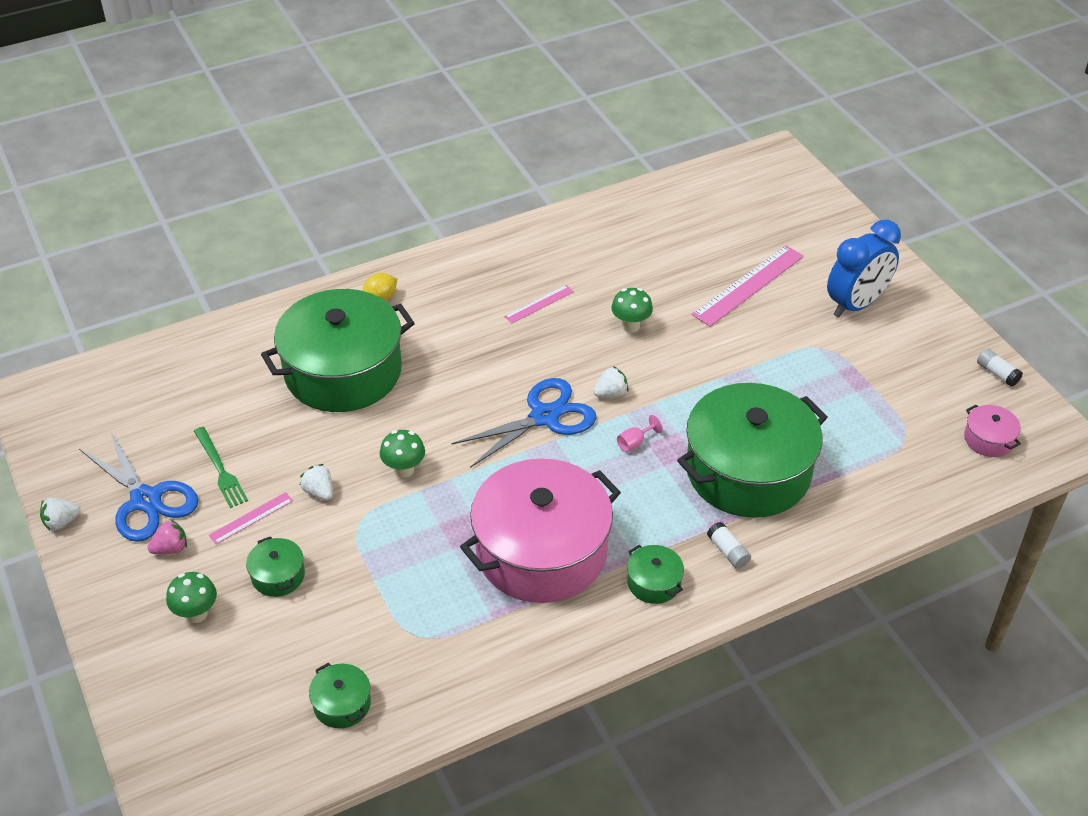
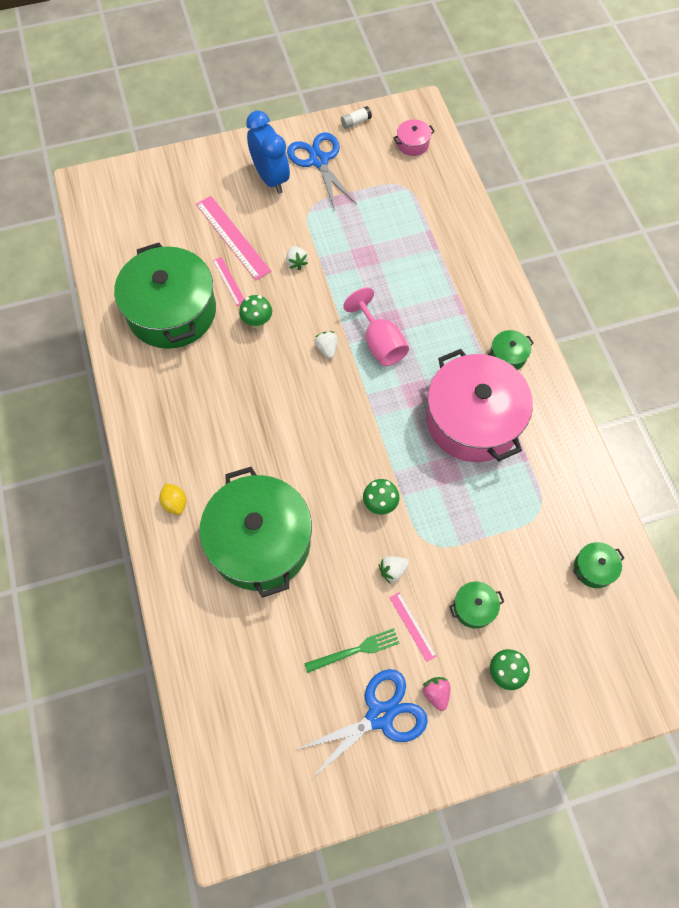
camera: 80 degrees left, 20 degrees up
(61, 522) = (394, 792): white strawberry -> white strawberry (296, 262)
(539, 304) = (215, 382): pink ruler -> pink ruler (229, 281)
(544, 417) = (342, 397): blue scissors -> blue scissors (319, 160)
(635, 443) = (379, 343): pink goblet -> pink goblet, size x2.28
(728, 551) = (486, 307): white glue stick -> none
(748, 471) = (418, 280): green pot -> green pot (172, 311)

